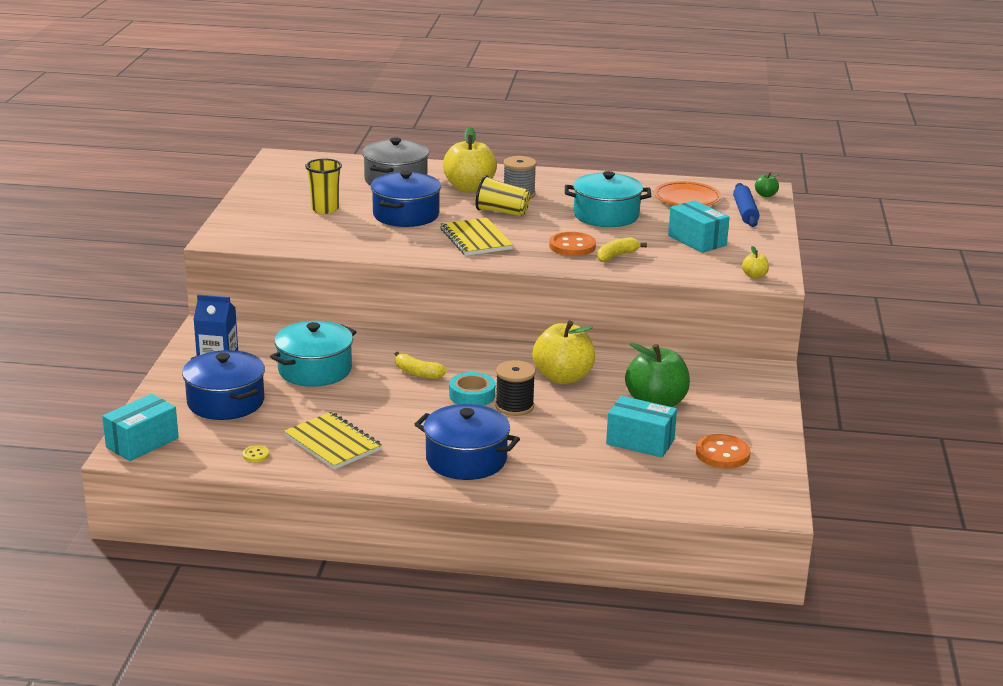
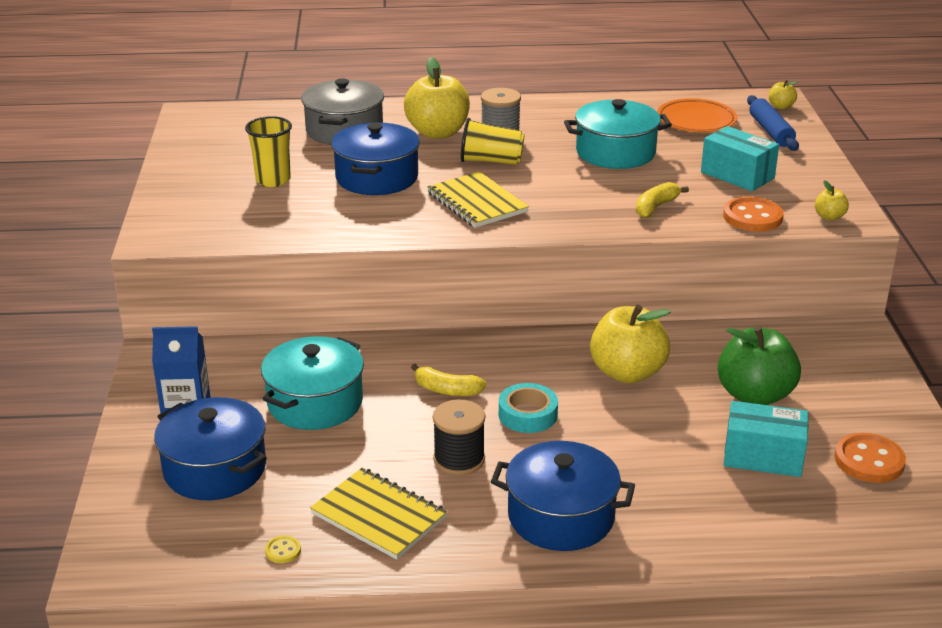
camera: 10 degrees left, 5 degrees up
(142, 443) = (120, 553): turquoise box -> none
(514, 406) = (587, 424): black spool -> black spool (459, 459)
(572, 246) = (597, 200): orange button -> orange button (752, 217)
(765, 195) = (781, 106): green apple -> yellow apple

